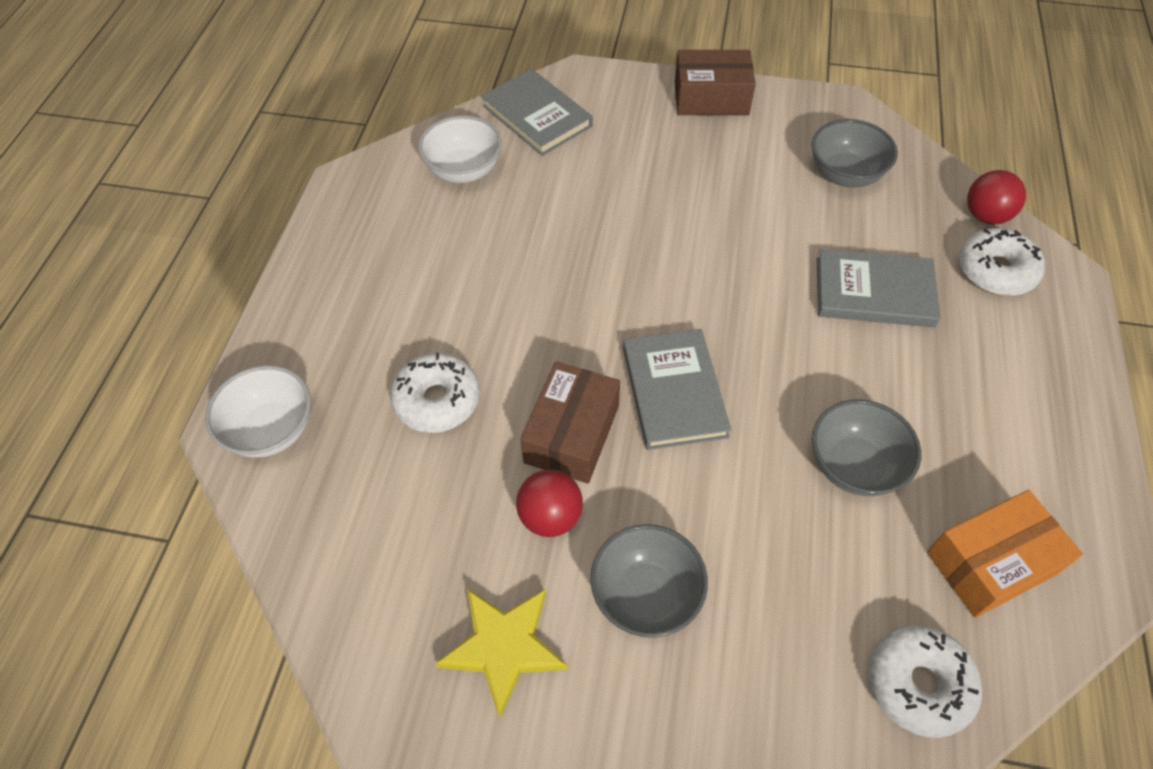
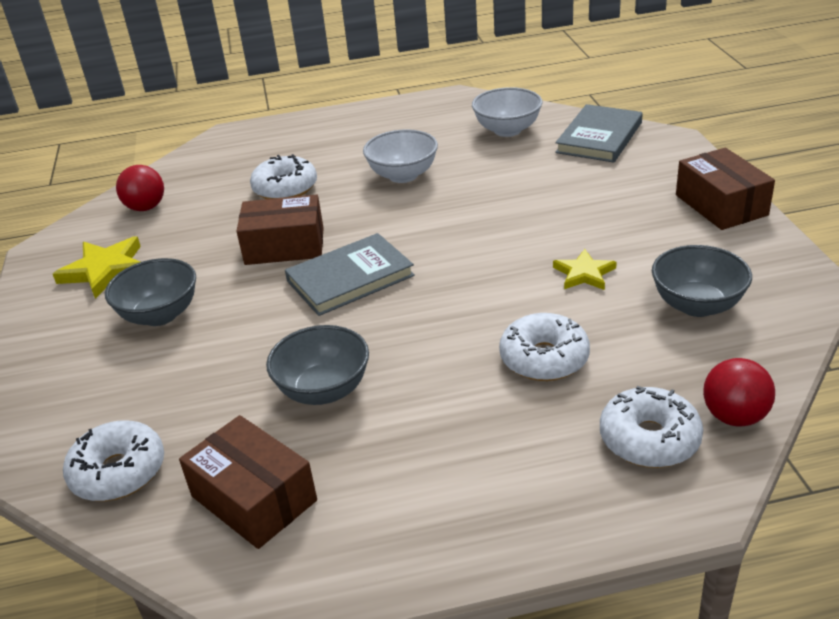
camera: 70 degrees right, 20 degrees down
(272, 430) = (233, 146): white bowl -> white bowl (403, 175)
(550, 516) = (210, 258): red ball -> red ball (146, 207)
(765, 220) = (584, 273): none -> yellow star
(874, 292) = (544, 358): grey book -> white donut
(991, 563) = (253, 498): orange box -> brown box

